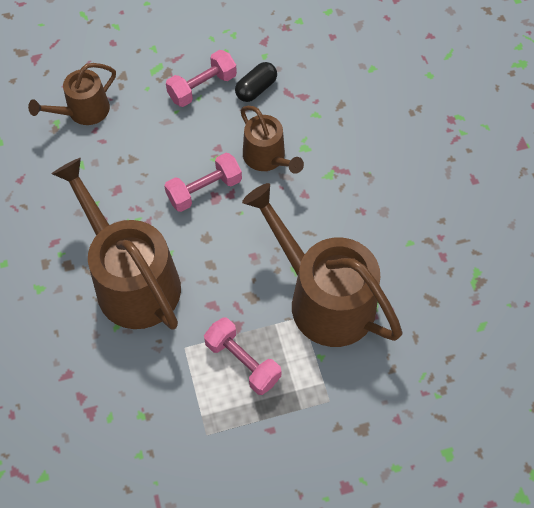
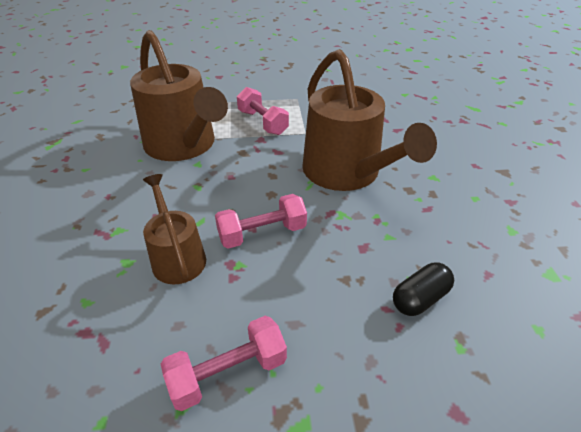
camera: 170 degrees left, 20 degrees down
(84, 111) = (420, 360): brown watering can -> none
(256, 89) = (146, 355): black capsule -> black capsule (420, 298)

